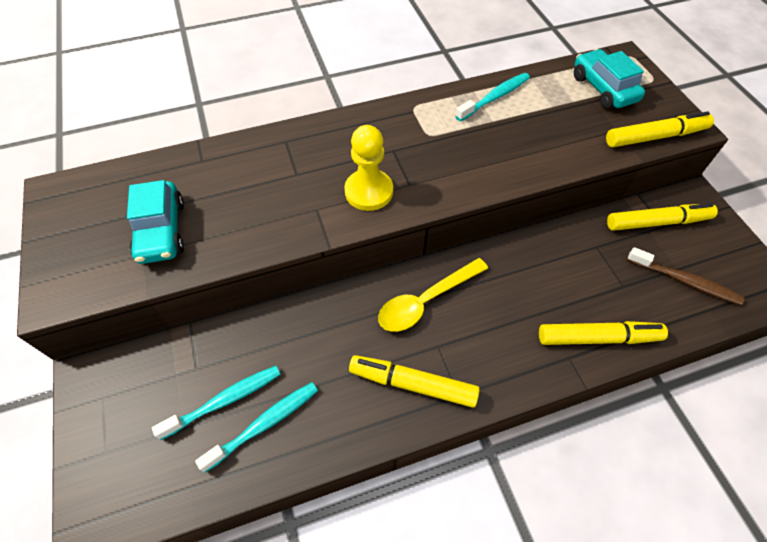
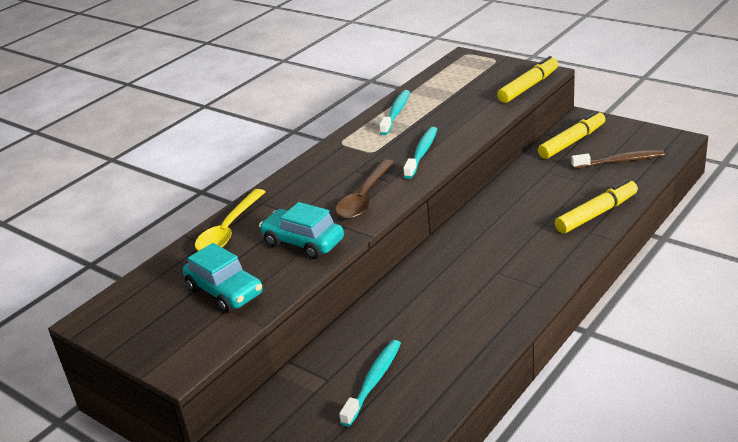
camera: 30 degrees left, 25 degrees down
(264, 424) = (420, 375): turquoise toothbrush -> turquoise toothbrush (422, 153)
(369, 191) = (364, 197): yellow pawn -> brown spoon
(413, 384) = (502, 298): yellow marker -> none
(426, 301) = (461, 255): yellow spoon -> yellow spoon (229, 230)
(603, 88) = (467, 77): turquoise car -> turquoise car (303, 242)

